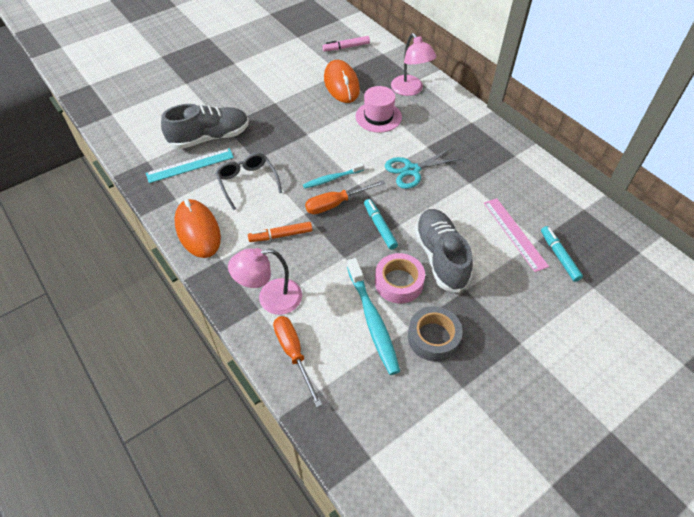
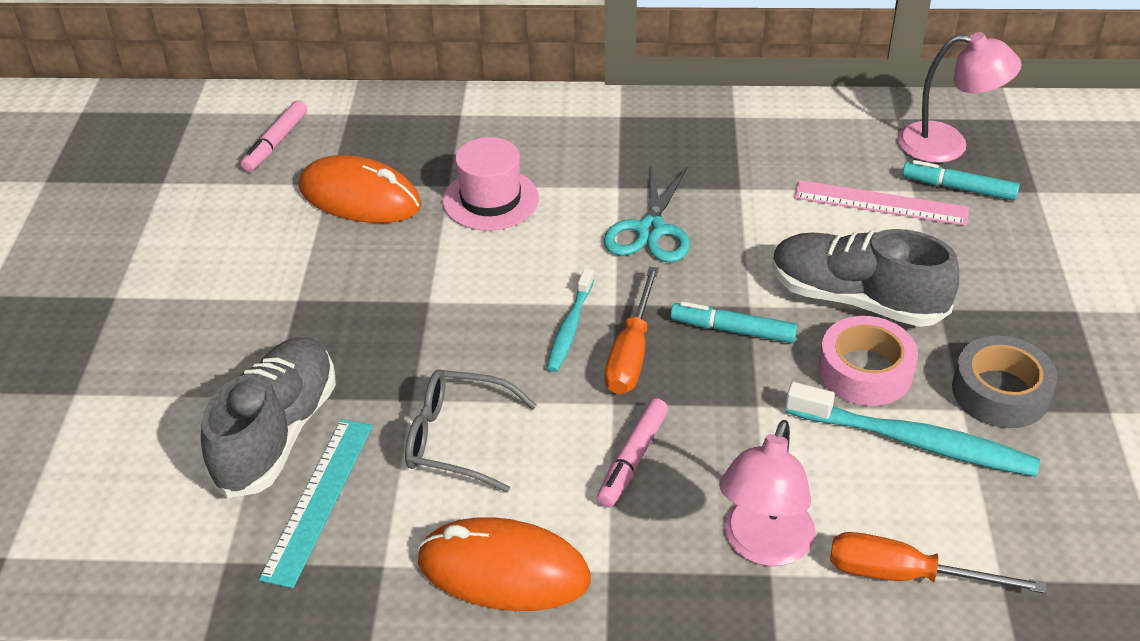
camera: 50 degrees left, 10 degrees down
(281, 235) = (632, 459): orange marker -> pink marker
(410, 90) = (474, 134): pink lamp -> pink lamp (947, 145)

